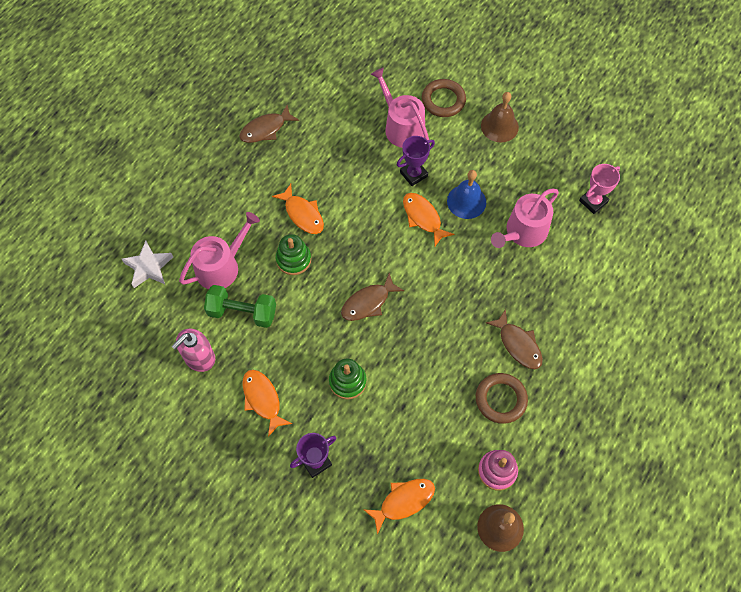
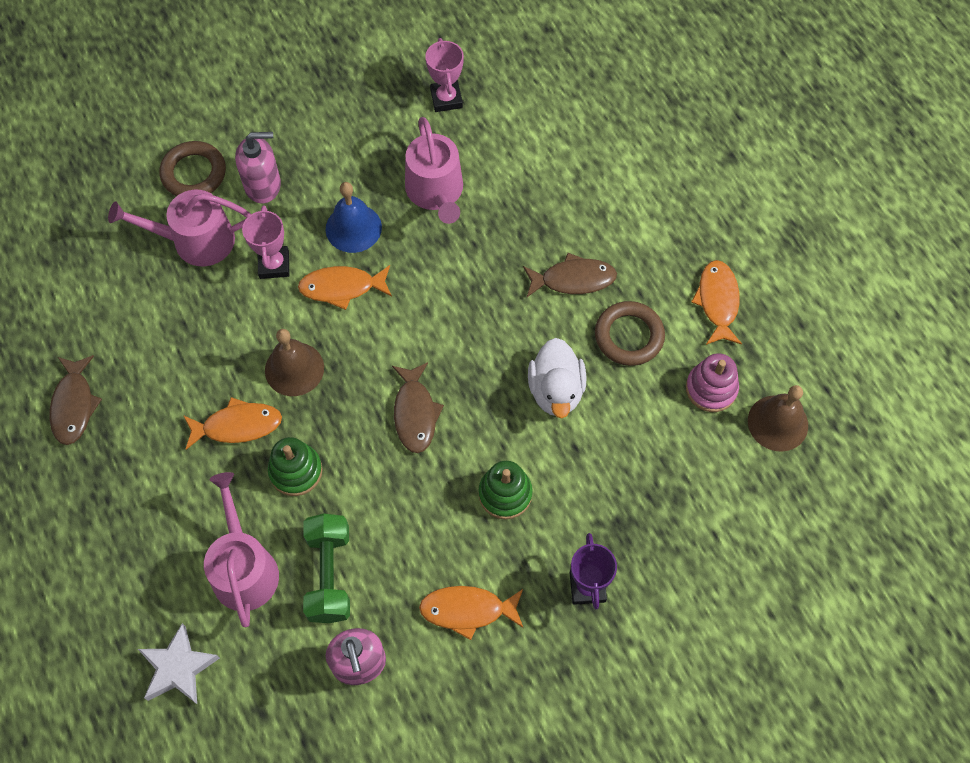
camera: 60 degrees left, 0 degrees up
(242, 312) = (329, 574): green dumbbell -> green dumbbell turned 45 degrees counterclockwise
(403, 501) = (692, 511): orange fish -> orange fish (717, 301)
(413, 174) = (274, 265): purple trophy -> pink trophy
(434, 375) = (556, 390): none -> white duck
(461, 139) = (263, 185): none -> pink soap dispenser
(499, 126) = (277, 134): brown bell -> brown bell (294, 369)

